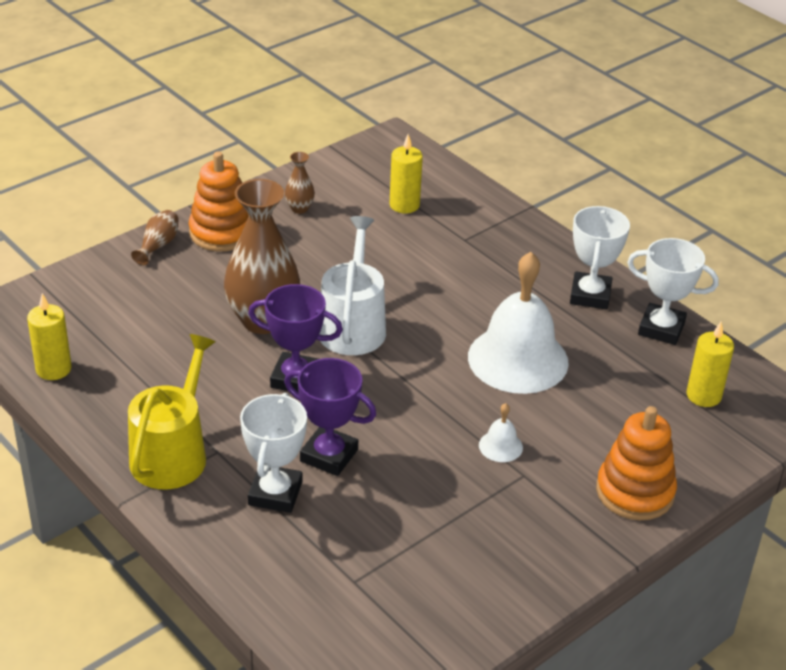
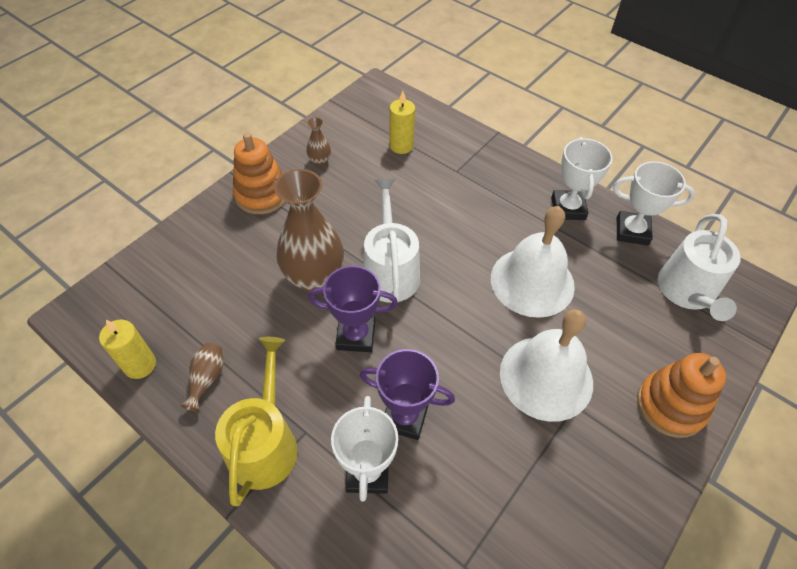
camera: 10 degrees left, 15 degrees up
(158, 245) = (211, 216): brown vase -> brown vase (207, 379)
(500, 446) = (546, 377): white bell -> white bell, size x2.43
(703, 396) = (687, 292): yellow candle -> white watering can

